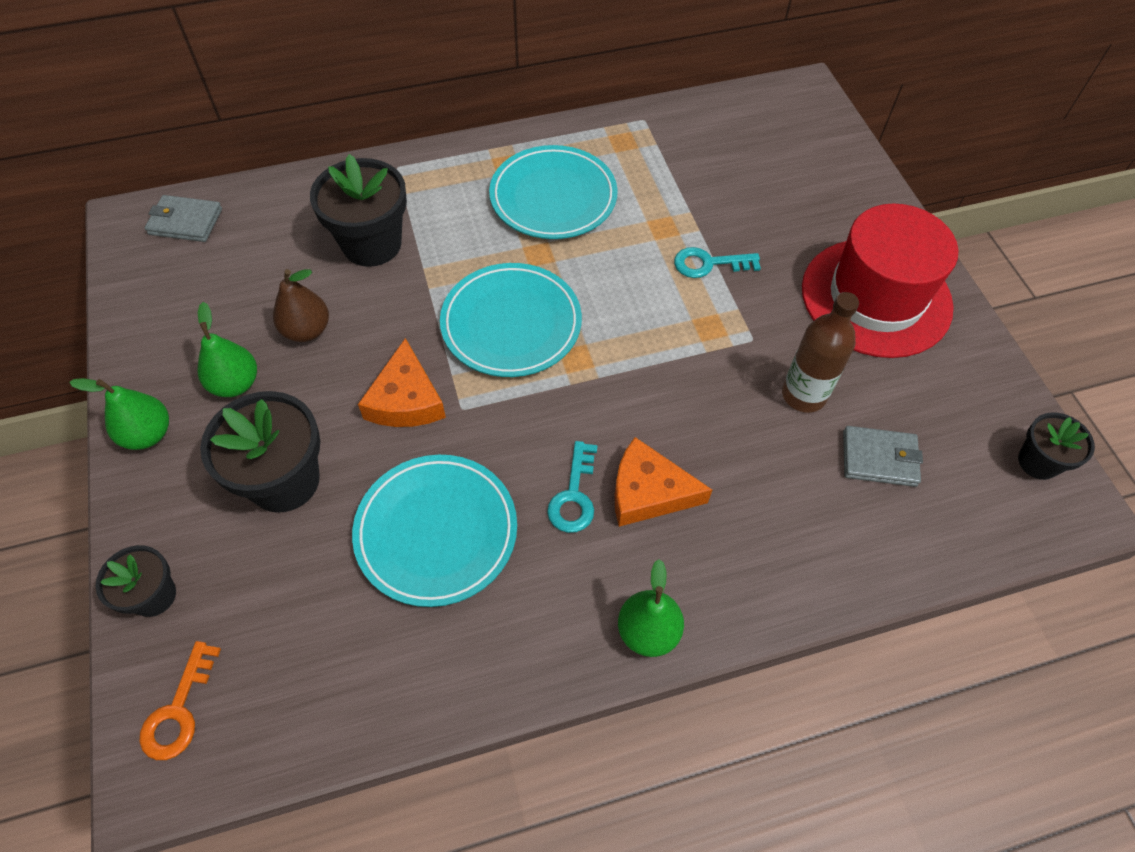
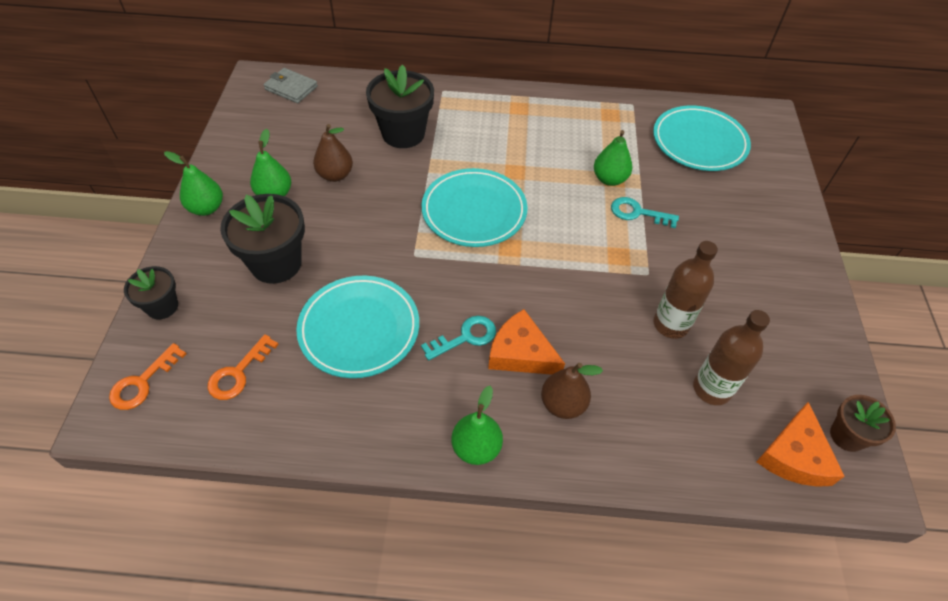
camera: 20 degrees right, 5 degrees down
(305, 648) = (238, 373): none -> orange key
(406, 400) = (379, 238): orange cheese -> orange cheese (794, 456)
(553, 197) = (542, 138): turquoise plate -> turquoise plate (699, 142)
(574, 495) = (465, 337): turquoise key -> turquoise key turned 150 degrees counterclockwise
(658, 229) = (609, 179): none -> green pear
(724, 539) = (563, 404): none -> brown pear
(876, 297) = (761, 274): red hat -> none
(879, 458) = (711, 389): grey wallet -> brown bottle
(1038, 462) = (847, 436): black flower pot -> brown flower pot

